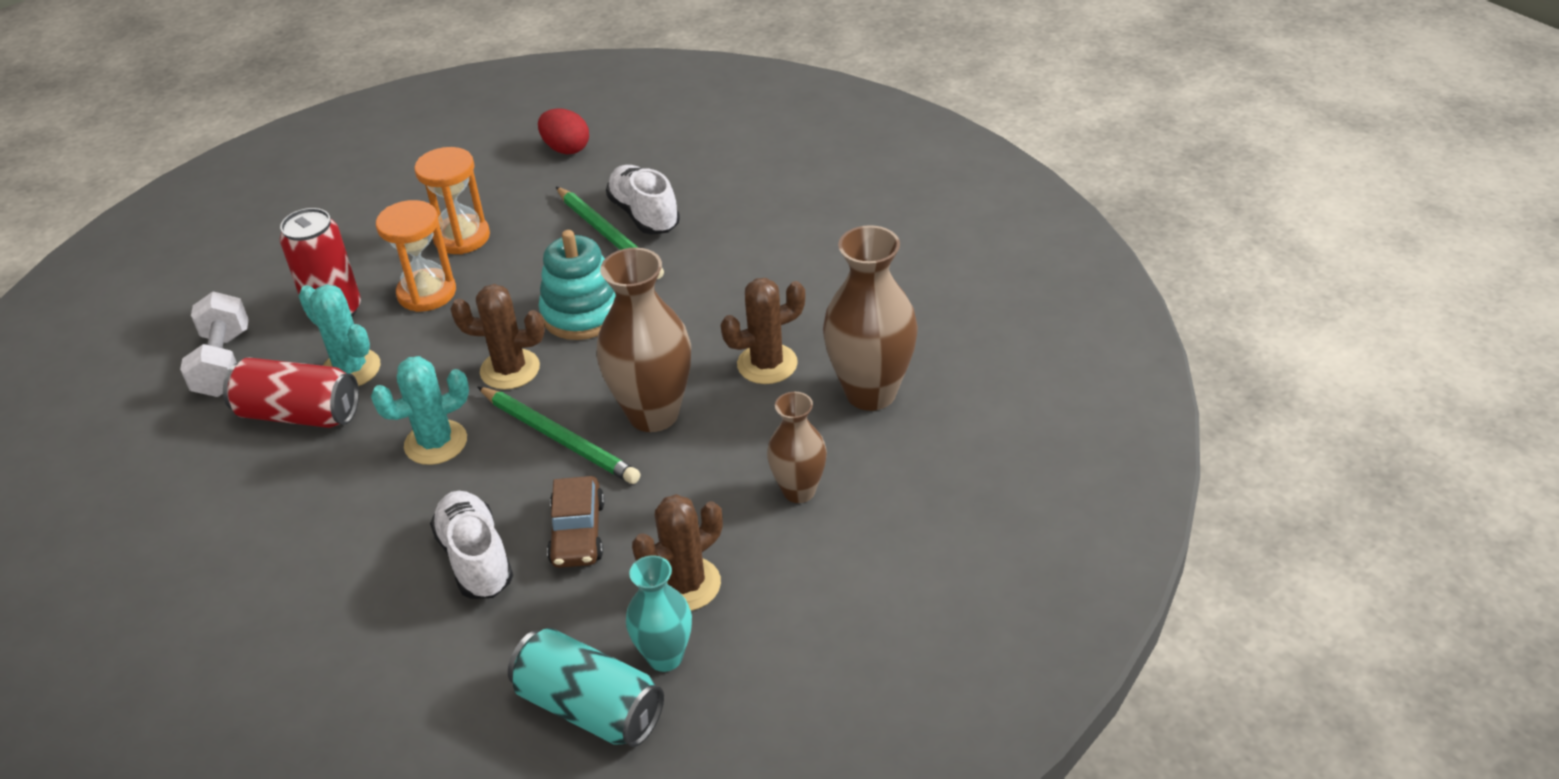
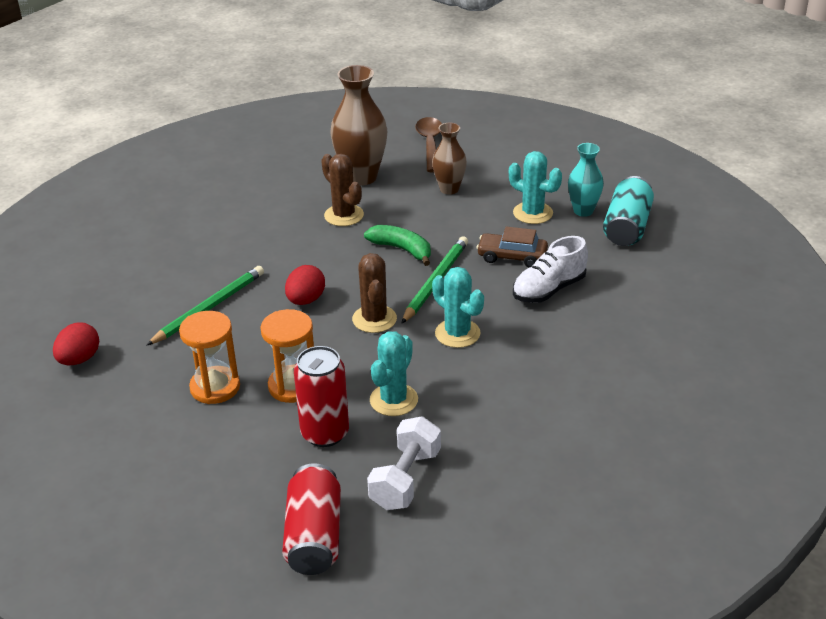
camera: 105 degrees left, 5 degrees down
(224, 363) = (405, 479): white dumbbell -> white dumbbell turned 45 degrees counterclockwise
(299, 414) = (450, 412): red can -> red can (314, 536)
(578, 533) = (512, 257): brown car -> brown car turned 150 degrees counterclockwise
(582, 313) = (306, 300): turquoise stacking toy -> red egg
(644, 215) = (180, 296): white shoe -> none
(653, 414) = (402, 249): brown vase -> green banana
(686, 584) = (533, 213): brown cactus -> turquoise cactus
(956, 489) = (430, 144): none -> brown spoon

